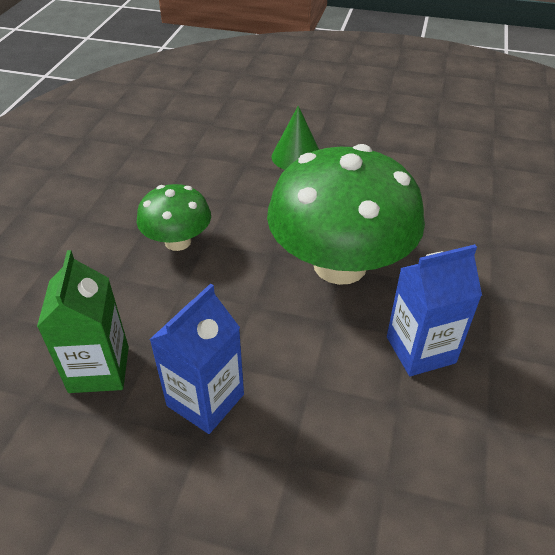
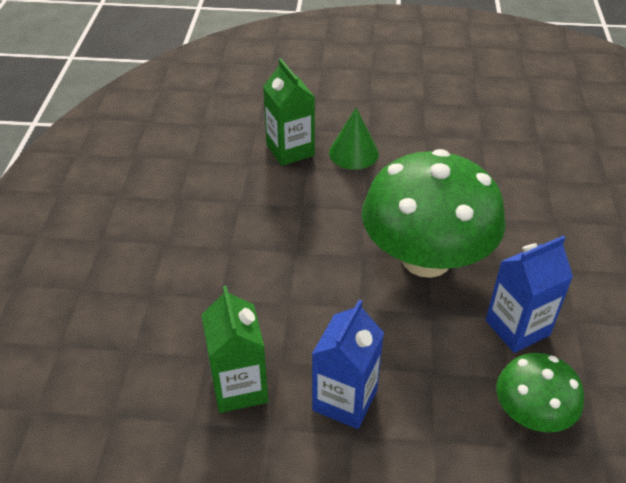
camera: 10 degrees left, 0 degrees up
(178, 241) = (268, 255): green mushroom -> green mushroom (531, 414)
(234, 148) = (290, 150): none -> green carton

